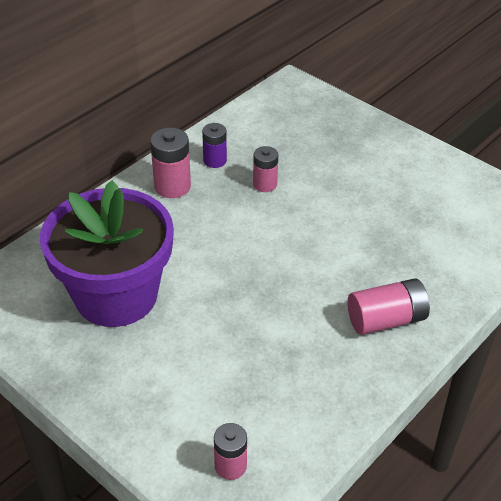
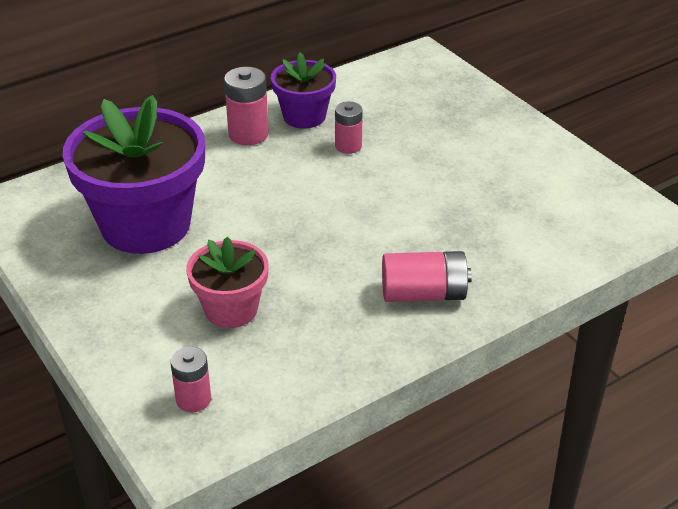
camera: 15 degrees right, 5 degrees down
(215, 160) = (304, 116): purple battery -> purple flower pot
(227, 367) = (231, 309): none -> pink flower pot

